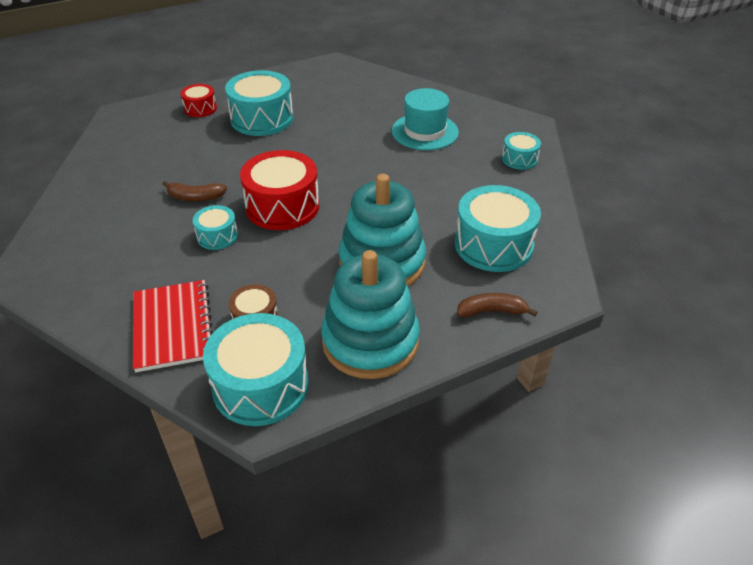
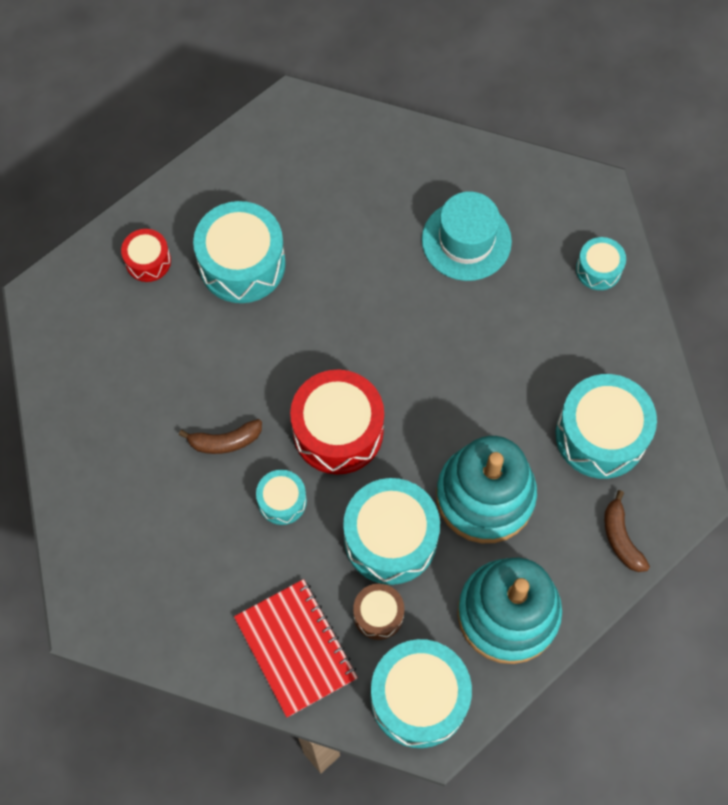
camera: 15 degrees left, 25 degrees up
(291, 273) = (390, 538): none -> turquoise drum
(492, 311) = (620, 538): brown banana -> brown banana turned 90 degrees counterclockwise

